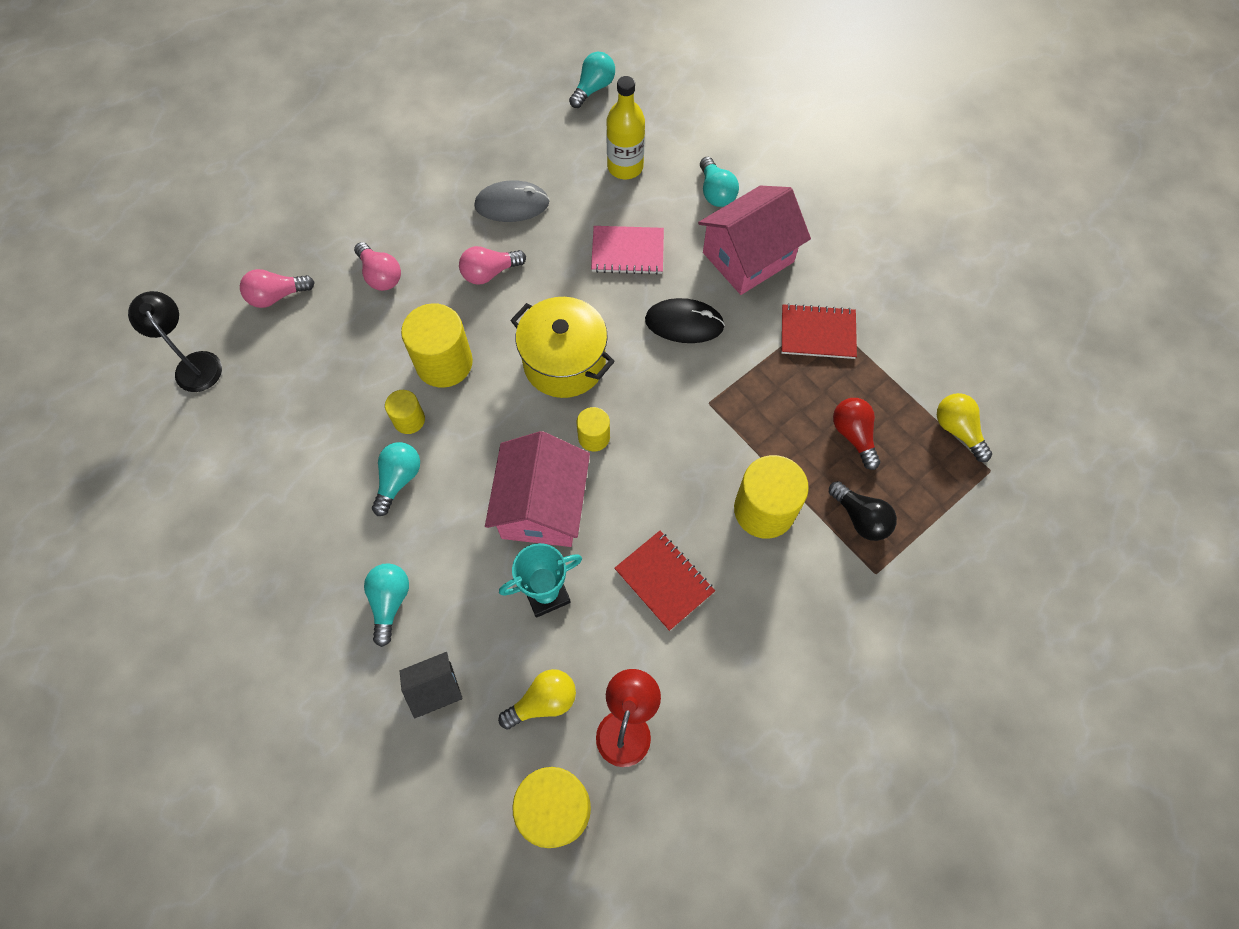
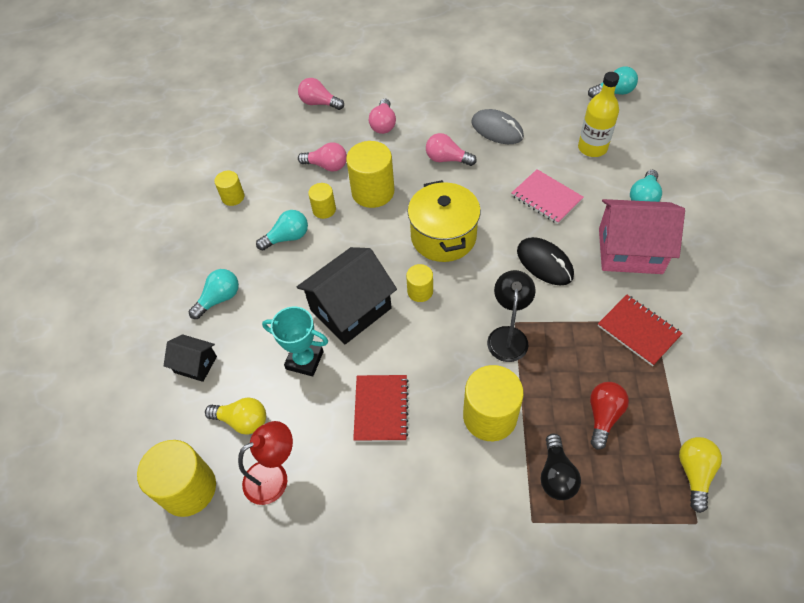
camera: 45 degrees right, 10 degrees down
(194, 364) = (247, 112): black lamp -> black lamp (508, 336)
(285, 478) = (233, 197): none -> yellow cylinder
(362, 367) = (327, 166): none -> pink light bulb
(542, 506) = (351, 309): pink house -> black house

